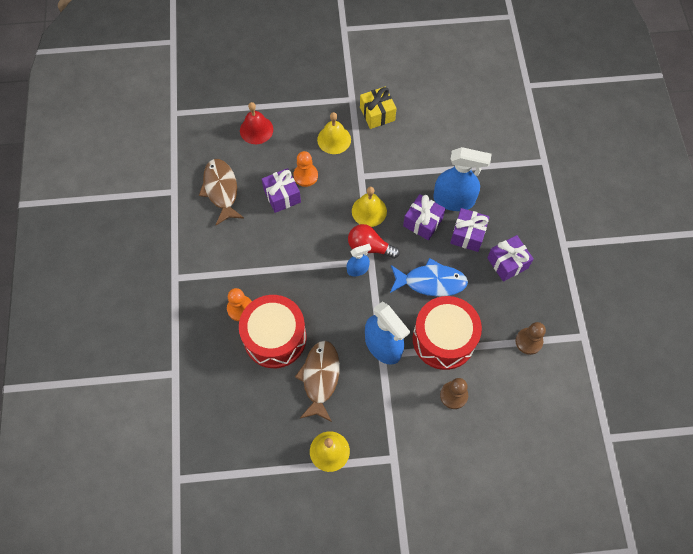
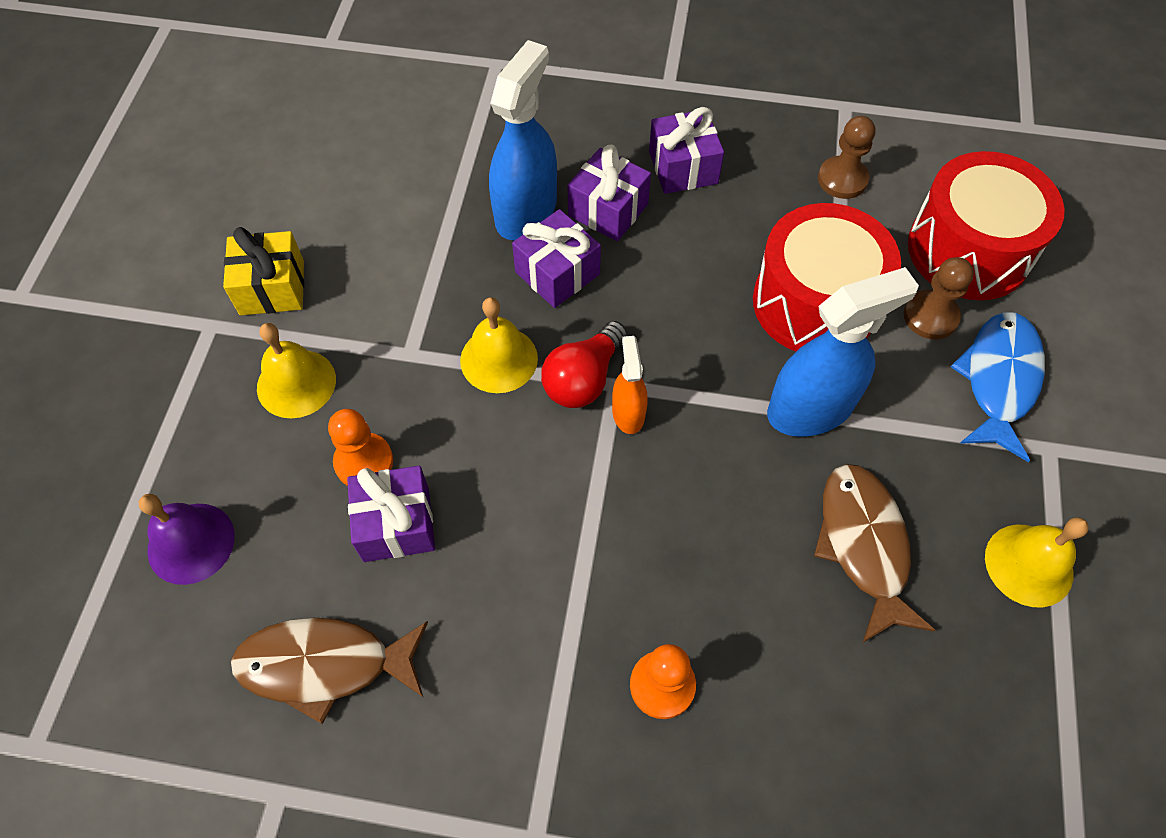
camera: 75 degrees left, 5 degrees down
(256, 130) = (191, 543): red bell -> purple bell
(275, 338) = (752, 620): red drum -> red drum (968, 250)
(320, 378) = (864, 545): brown fish -> brown fish turned 60 degrees clockwise
(358, 269) = (628, 413): blue spray bottle -> orange spray bottle
(431, 282) = (690, 293): blue fish -> blue fish (999, 380)

